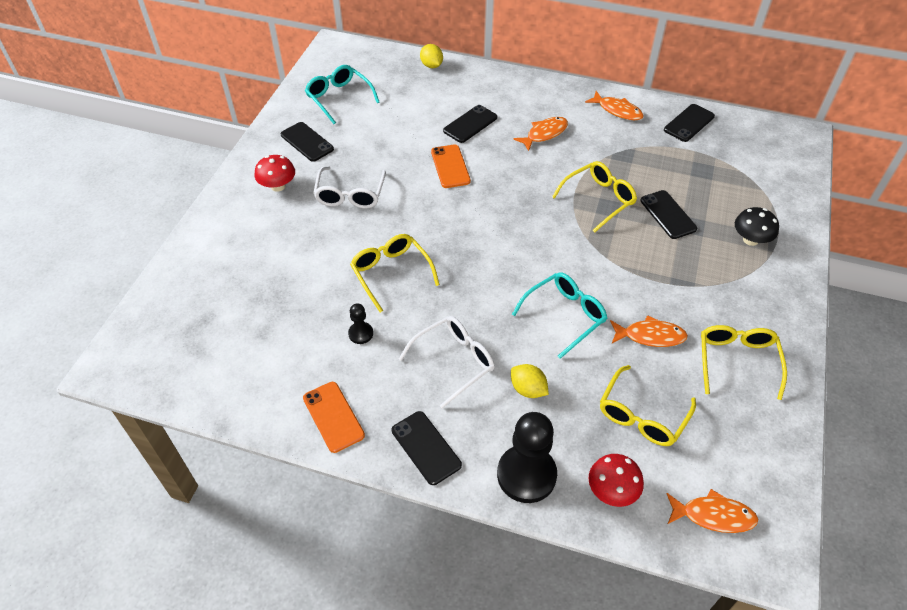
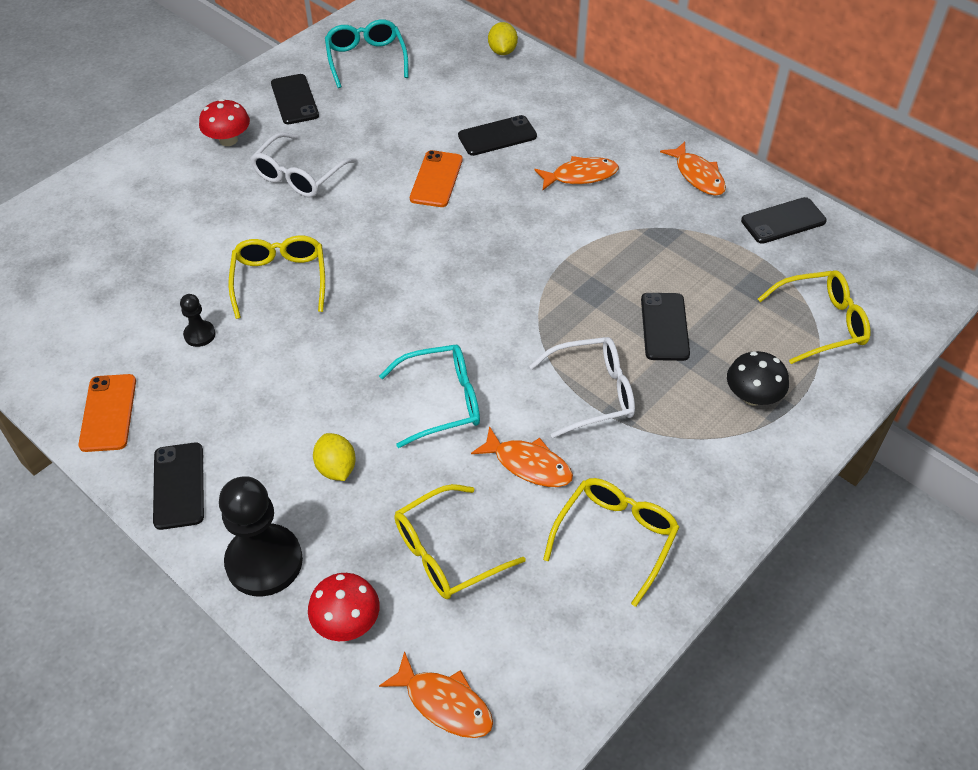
camera: 25 degrees right, 0 degrees up
(454, 362) = (277, 404): white glasses -> white glasses (592, 393)
(598, 199) = (588, 278): yellow glasses -> yellow glasses (821, 323)

